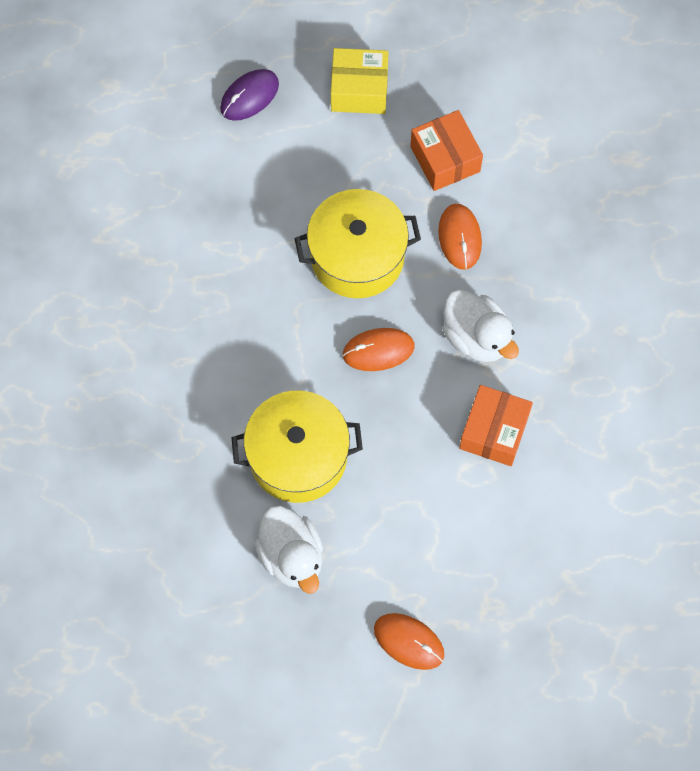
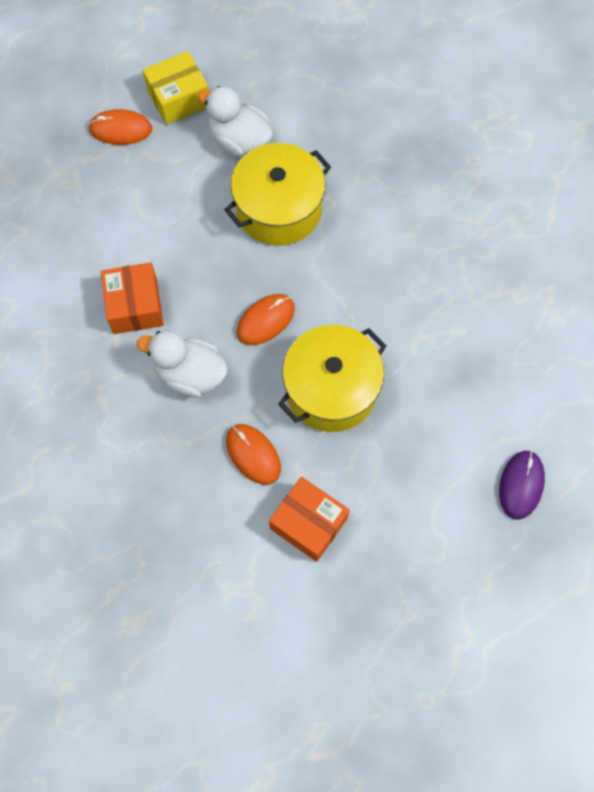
camera: 150 degrees right, 0 degrees up
(359, 90) = (428, 549): yellow box -> yellow box (179, 98)

